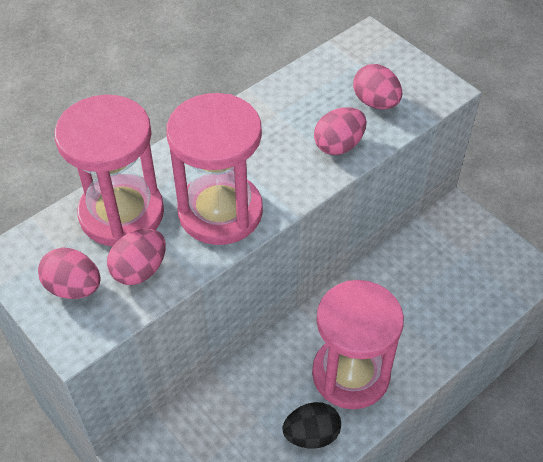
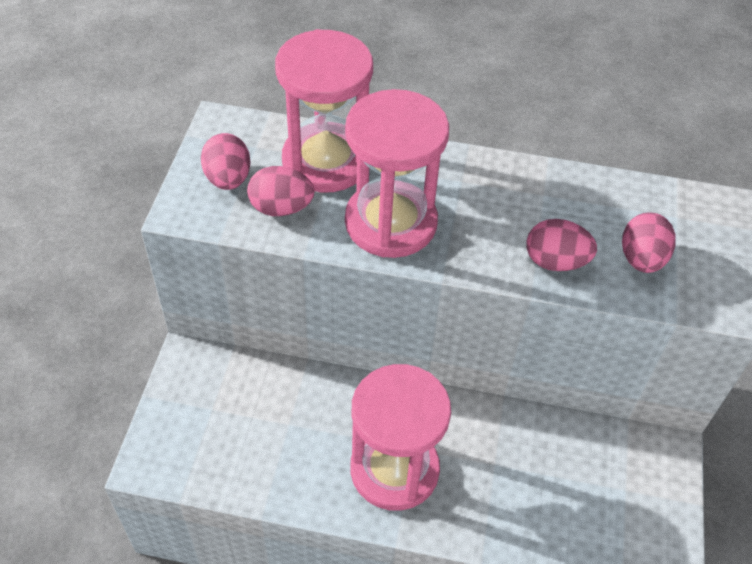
camera: 50 degrees right, 0 degrees up
(311, 435) = (307, 475): black egg -> none

